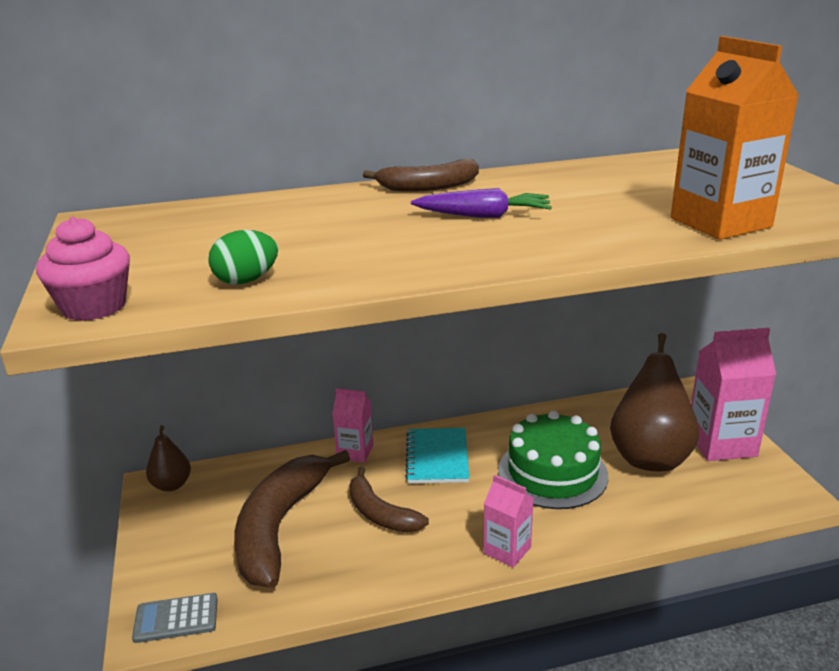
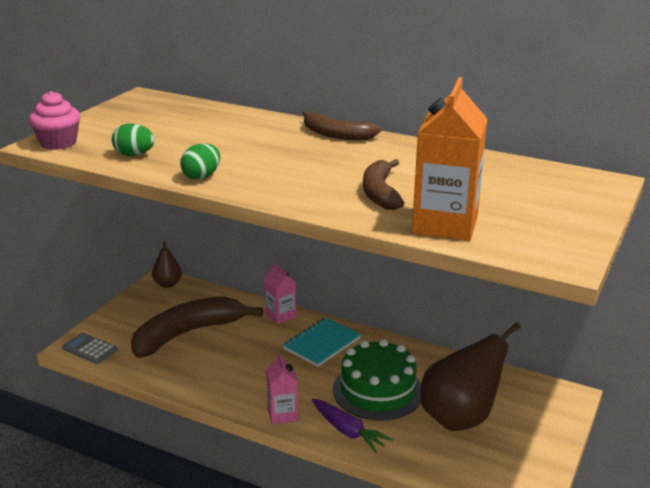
camera: 40 degrees right, 0 degrees up
(380, 513) = (245, 356): brown banana -> brown banana (380, 193)
(392, 271) = (202, 176): none -> green egg
(483, 216) = (319, 164): purple carrot -> purple carrot (348, 431)
(721, 443) = (530, 440): pink carton -> none

